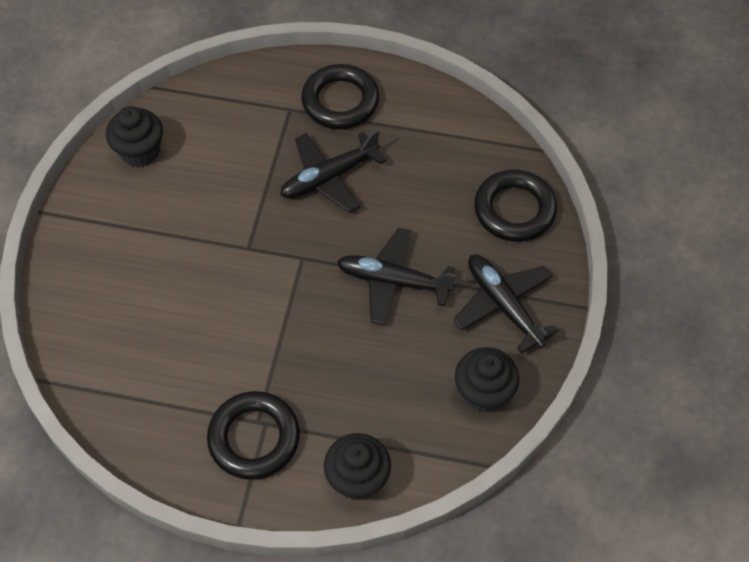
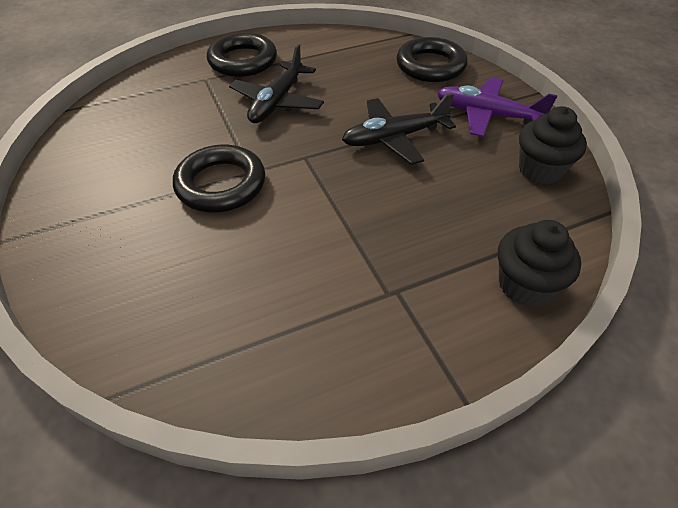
camera: 35 degrees left, 10 degrees down
(140, 152) = (86, 153): black cupcake -> none
(254, 438) = (400, 310): black ring -> black ring (221, 184)
(503, 305) = (487, 115): black plane -> purple plane

